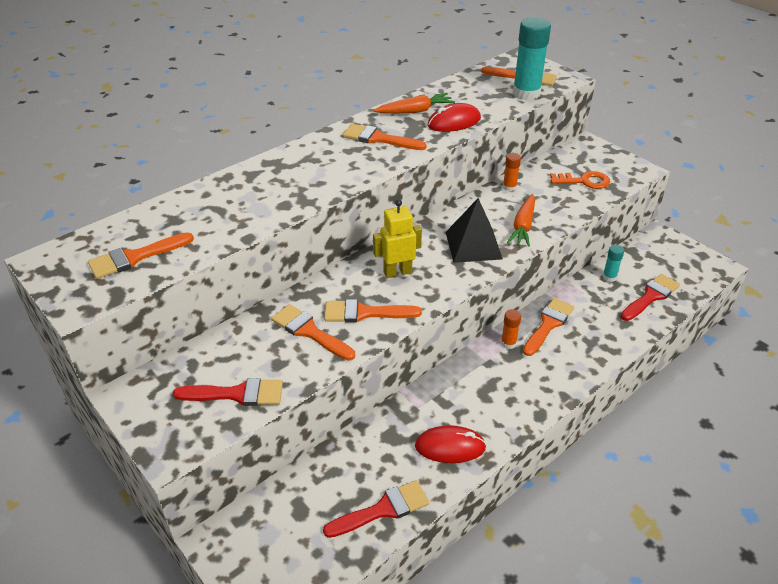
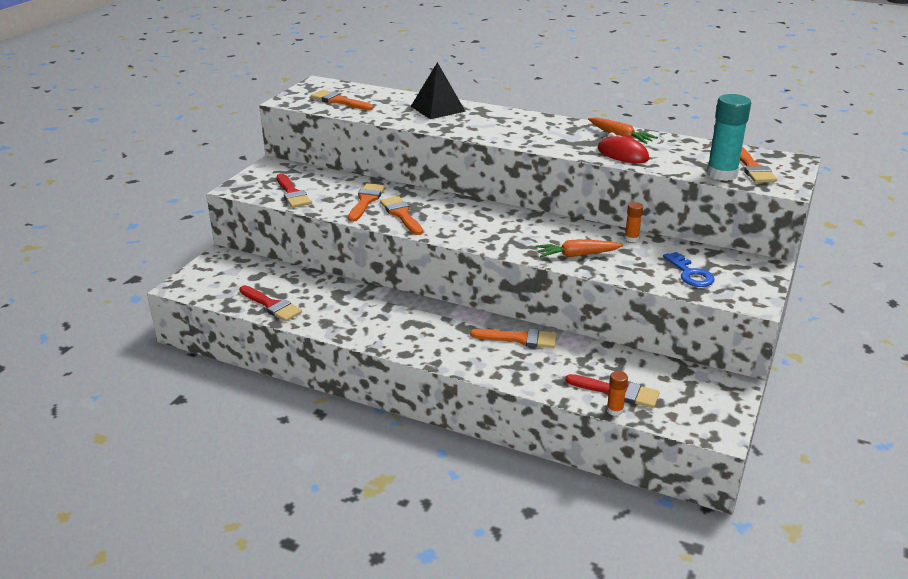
camera: 65 degrees right, 10 degrees down
(379, 139) = (558, 133): orange brush -> none
(397, 272) = (459, 216): yellow robot -> none
(450, 447) = (343, 319): red mouse -> none
(473, 245) = (524, 238): black pyramid -> black pyramid (437, 108)
(508, 343) = (477, 323): orange glue stick -> orange glue stick (614, 410)
(584, 181) = (690, 274): orange key -> blue key
(609, 277) = (624, 362): turquoise glue stick -> none

